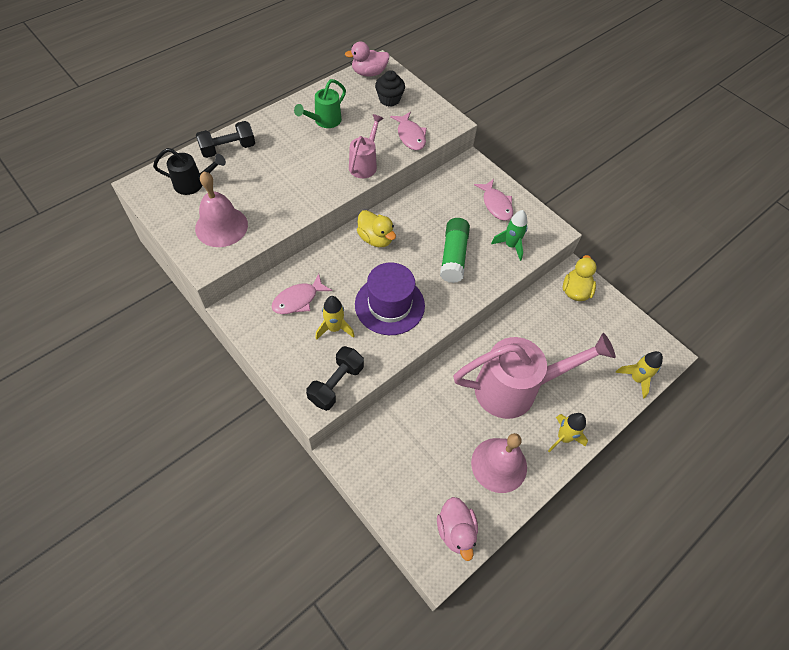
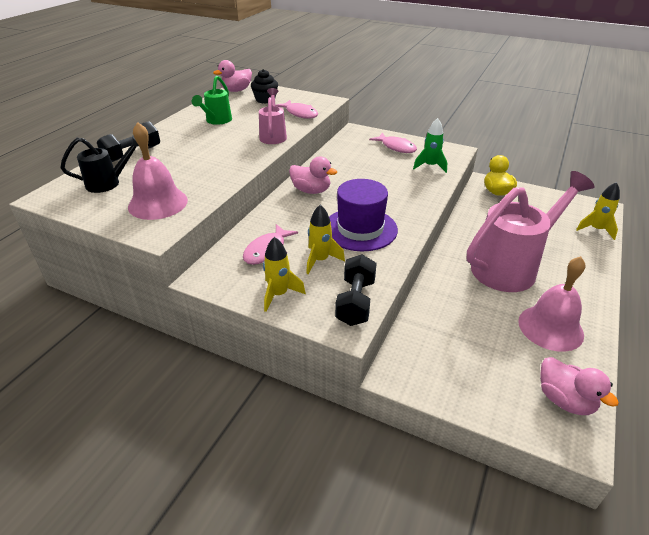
camera: 20 degrees left, 20 degrees down
(375, 238) = (311, 191): yellow duck -> pink duck
(453, 256) = (389, 184): green glue stick -> none
(563, 437) = (583, 287): yellow rocket -> yellow rocket (279, 294)

